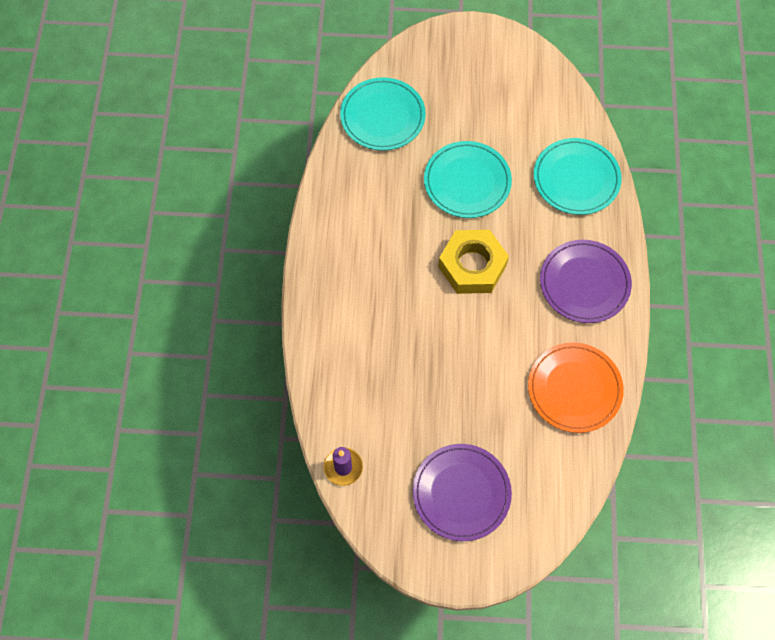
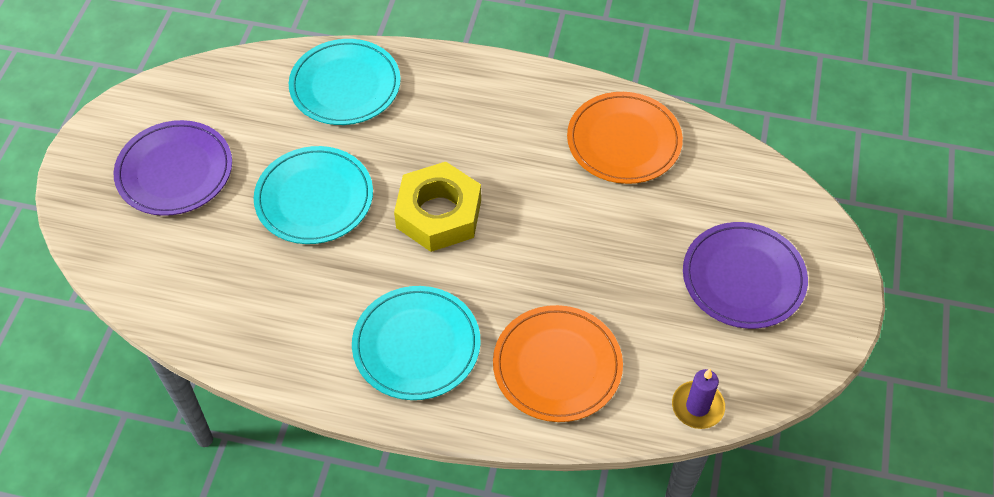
camera: 80 degrees left, 10 degrees down
(359, 366) = (557, 366): none -> orange plate
(382, 116) = (178, 279): turquoise plate -> turquoise plate (416, 345)
(584, 283) = (489, 105): purple plate -> purple plate (175, 171)

